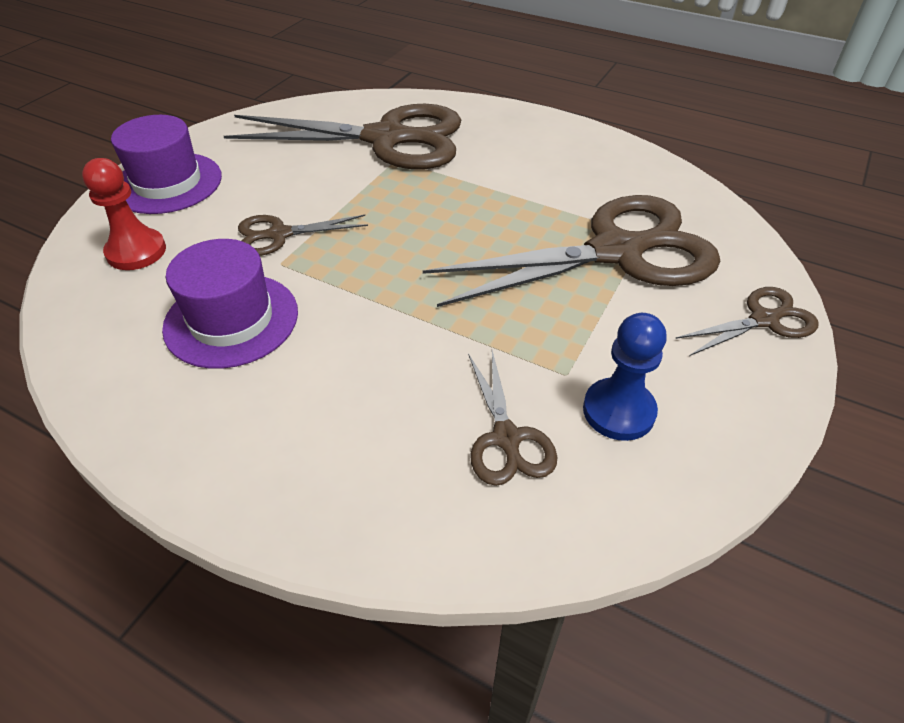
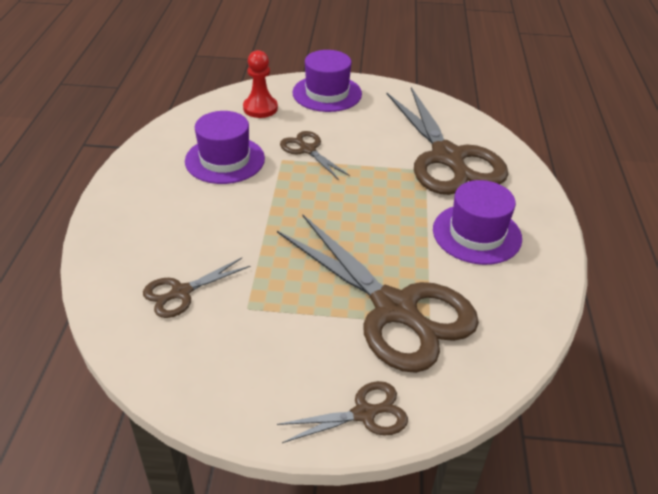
camera: 65 degrees right, 5 degrees down
(525, 162) = (476, 234): none -> purple hat
(618, 411) = (224, 340): blue pawn -> none
(764, 320) = (364, 414): brown scissors -> brown scissors turned 60 degrees counterclockwise

